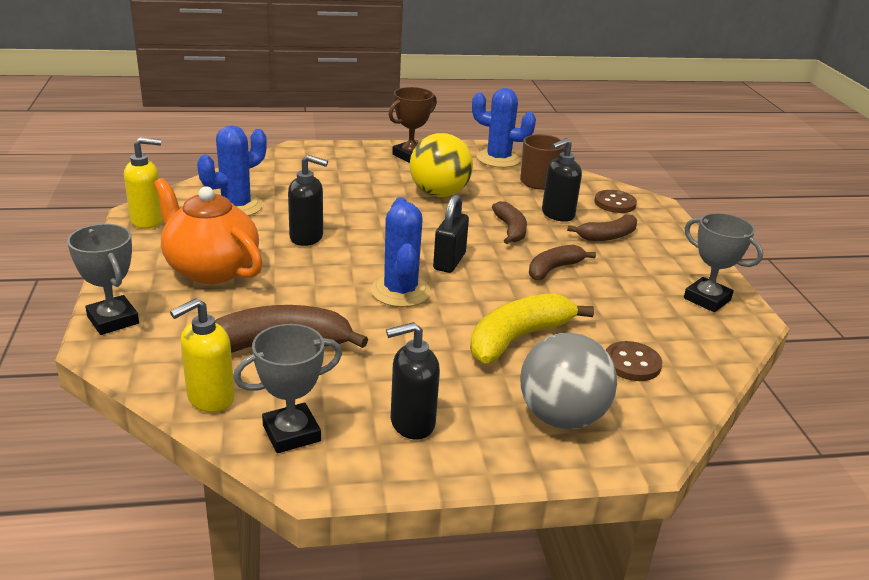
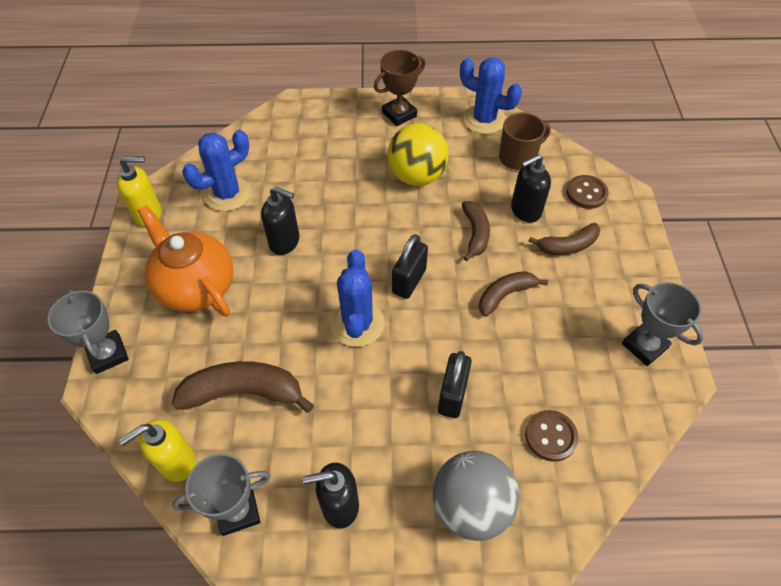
camera: 10 degrees right, 25 degrees up
(518, 338) = (452, 395): yellow banana -> black padlock

